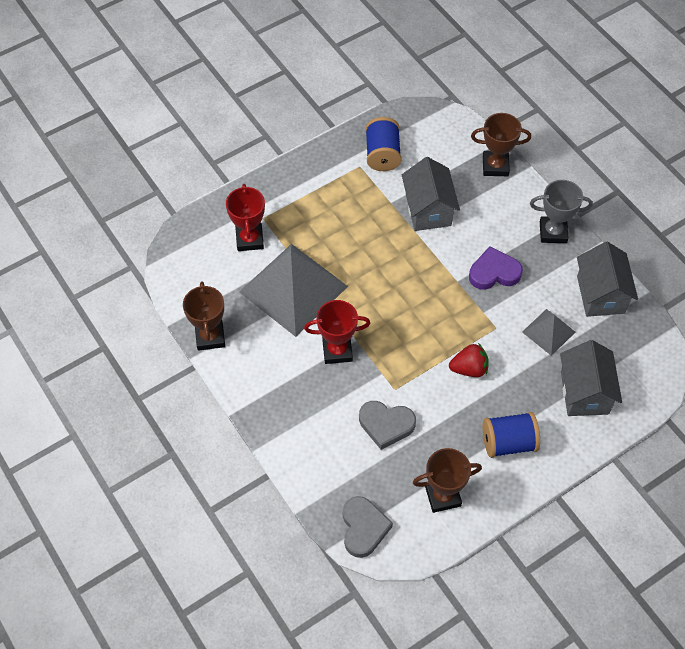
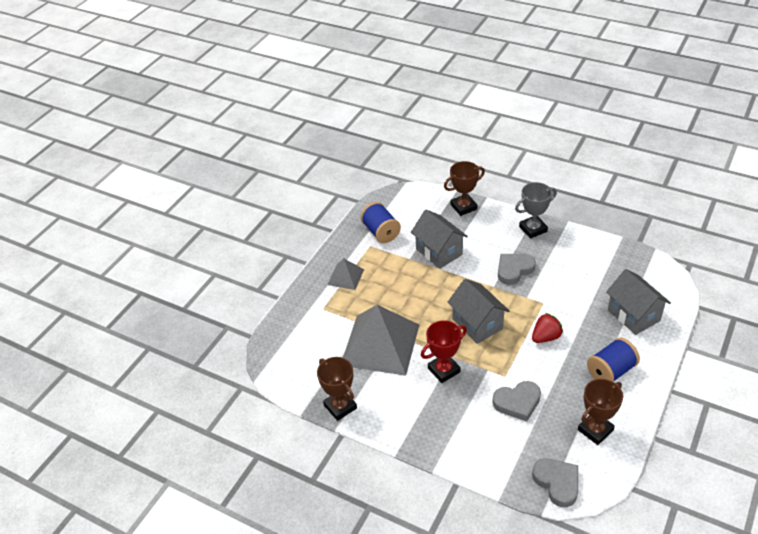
camera: 25 degrees left, 15 degrees down
(249, 239) = (323, 326): red trophy -> none
(494, 272) = (514, 270): purple heart -> grey heart
(548, 332) = (579, 289): grey pyramid -> grey pyramid (345, 277)
(600, 294) = (594, 252): grey house -> grey house (477, 324)

